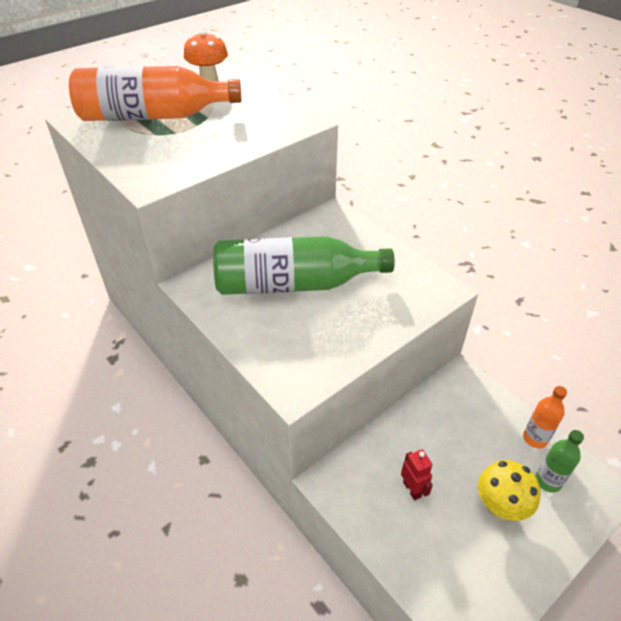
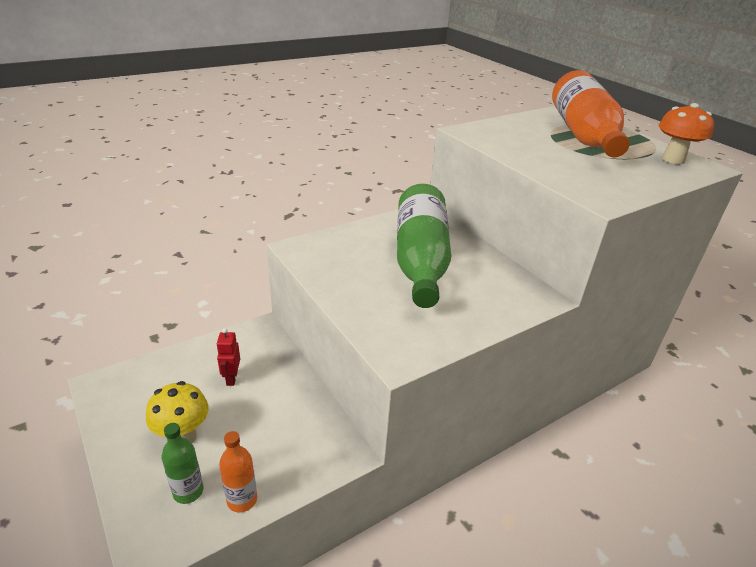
camera: 95 degrees right, 10 degrees down
(412, 489) = (231, 378): red robot -> red robot turned 105 degrees clockwise

